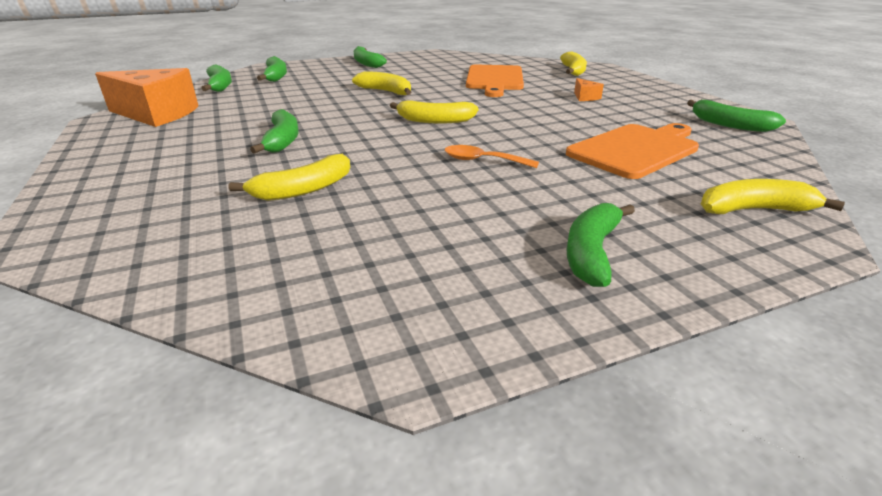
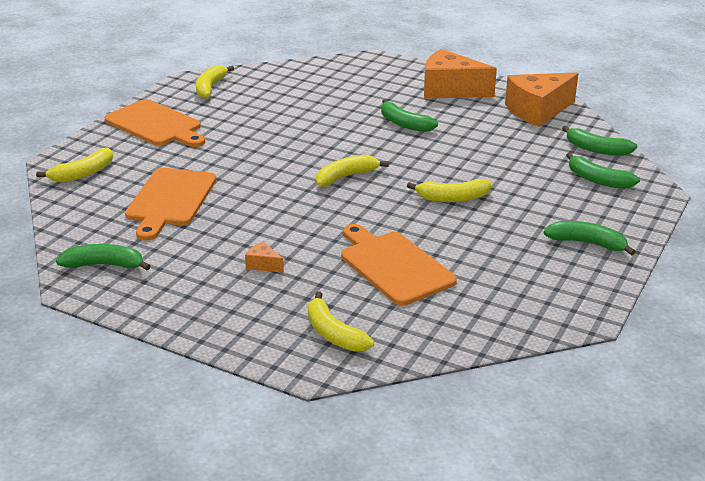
camera: 140 degrees right, 0 degrees up
(141, 155) = (450, 90): none -> orange cheese
(303, 189) = (324, 105): yellow banana -> yellow banana (210, 87)
(482, 161) = (260, 153): orange spoon -> none
(591, 252) = (155, 125): green banana -> orange cutting board

